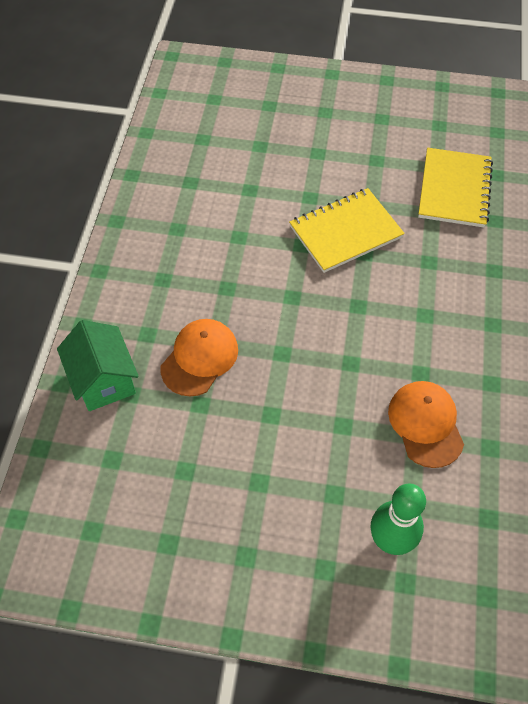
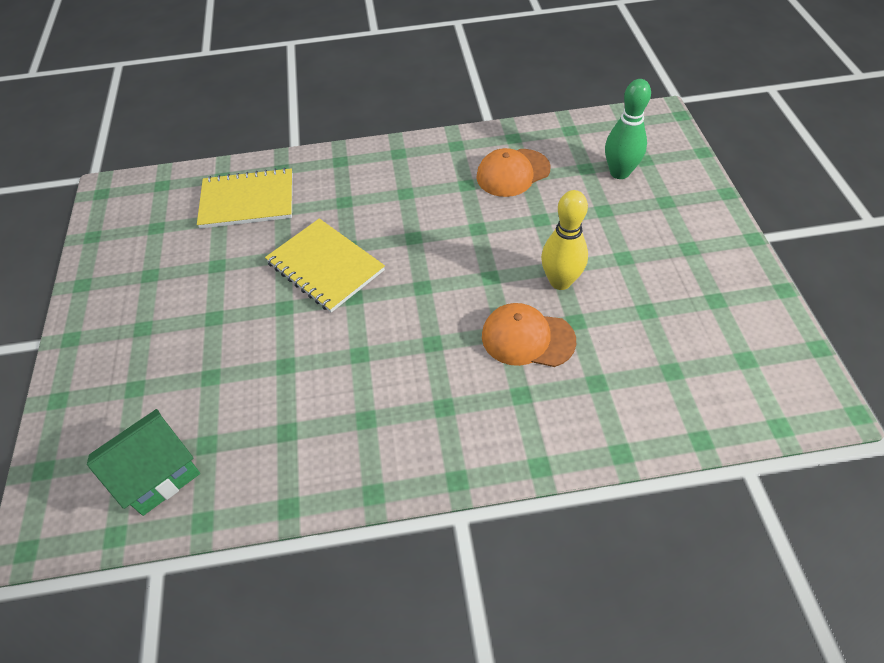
camera: 105 degrees left, 5 degrees down
(104, 380) = (595, 413): green house -> green house (158, 474)
(252, 410) = (560, 281): none -> yellow bowling pin

